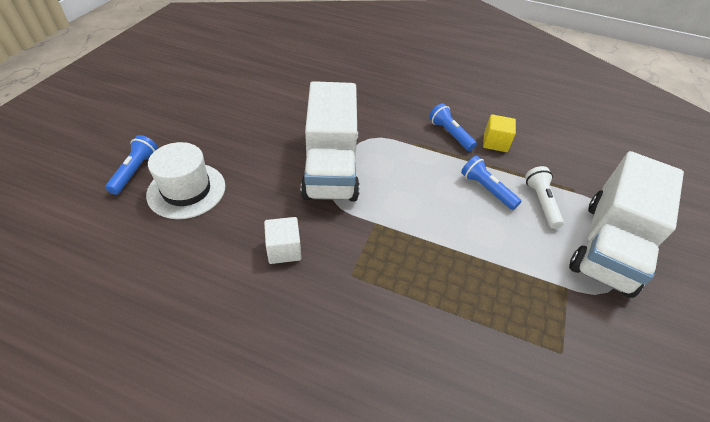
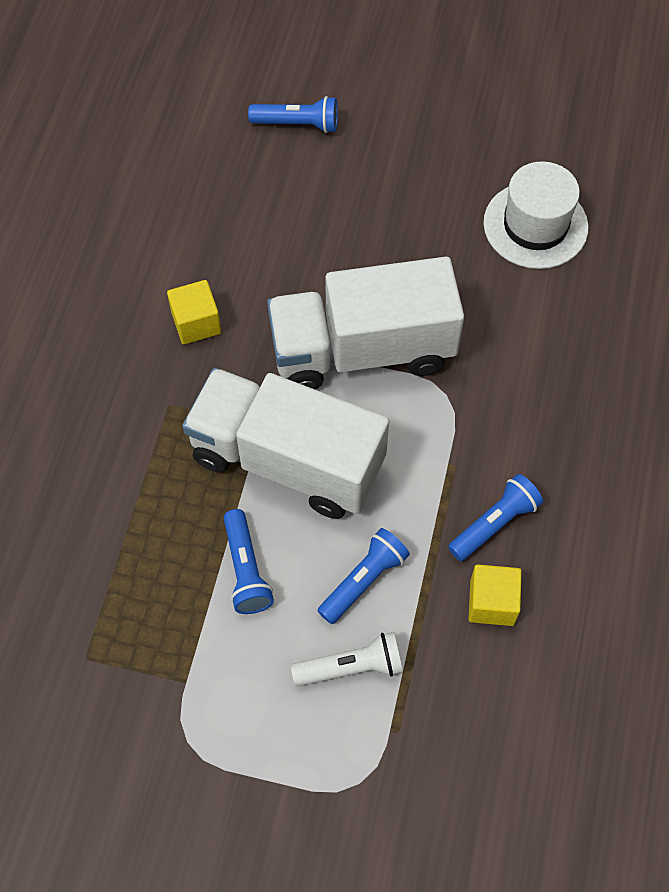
camera: 85 degrees right, 15 degrees up
(186, 190) = (275, 190): white hat -> white hat (535, 225)
(284, 249) = (196, 323): white cube -> yellow cube
(483, 244) = (246, 570): none -> blue flashlight
(608, 246) = (275, 761): white truck -> white truck (287, 460)

